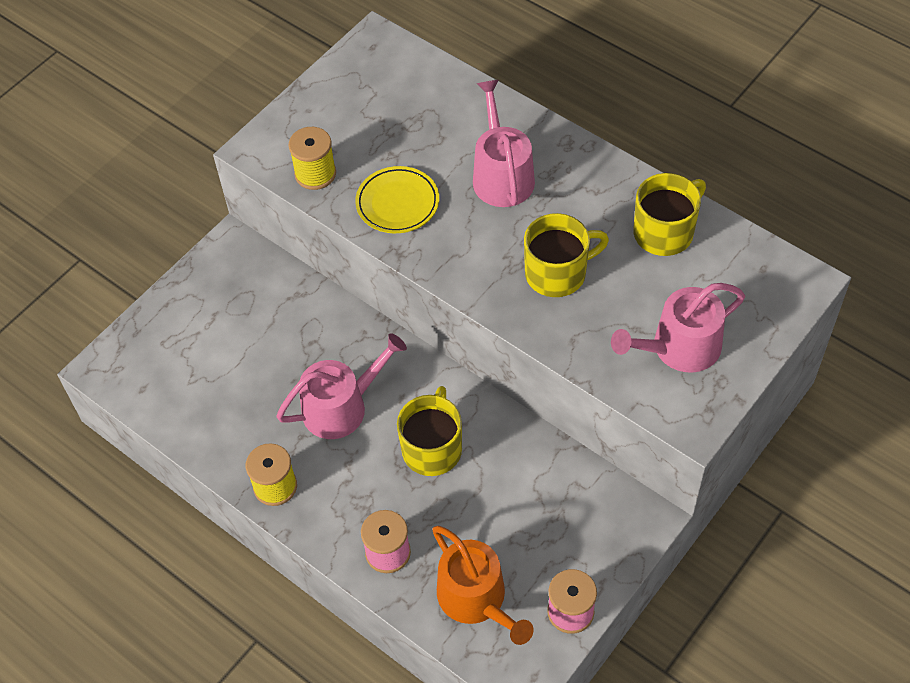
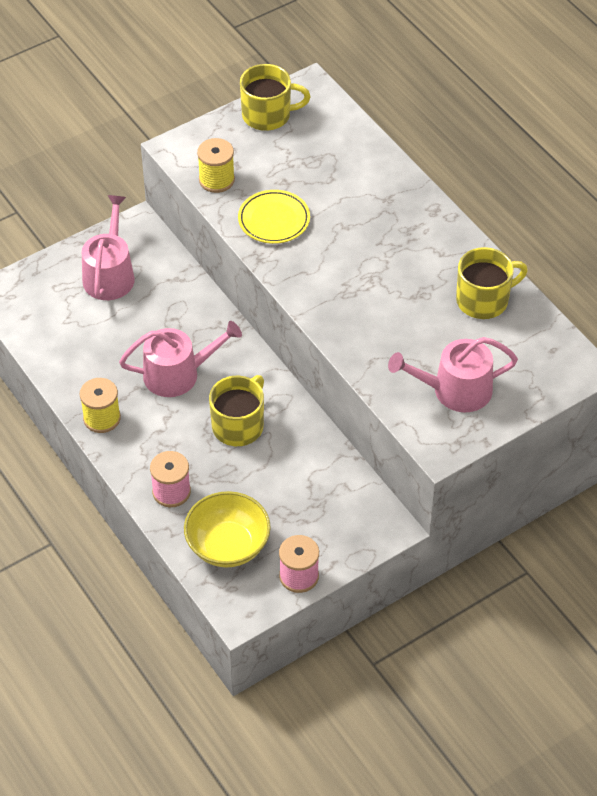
camera: 15 degrees right, 5 degrees down
(476, 599) = (228, 545): orange watering can -> yellow bowl
(501, 174) = (368, 220): pink watering can -> pink watering can (110, 274)
(557, 273) = (381, 308): yellow mug -> yellow mug (268, 115)

